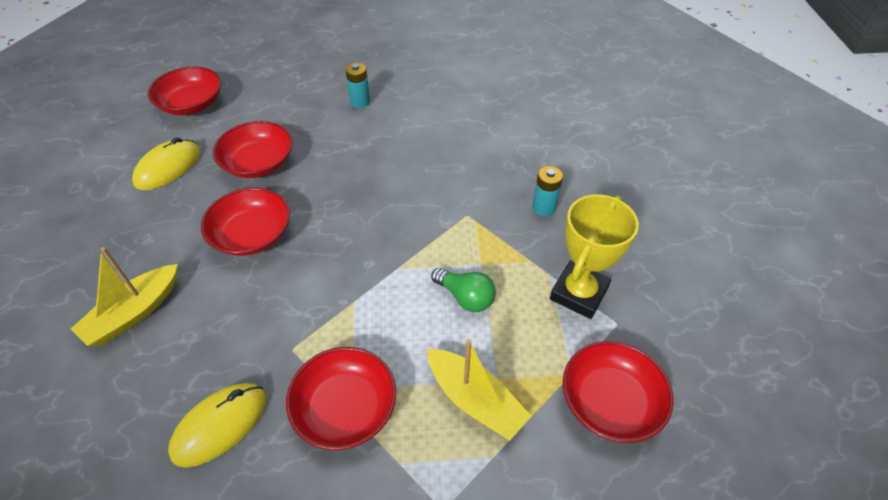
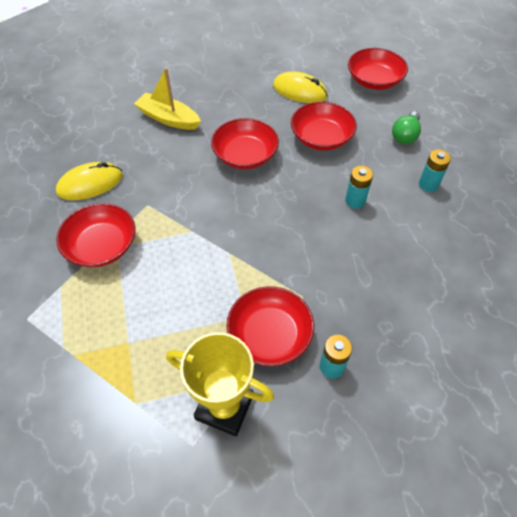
camera: 80 degrees right, 5 degrees up
(220, 425) = (90, 184): yellow mouse -> yellow mouse turned 60 degrees counterclockwise
(361, 155) = (355, 201): none -> turquoise battery
(465, 297) = (206, 308): green light bulb -> green light bulb (405, 135)
(475, 400) = (109, 328): yellow boat -> none
(610, 402) = (108, 438): red bowl -> red bowl (269, 335)

